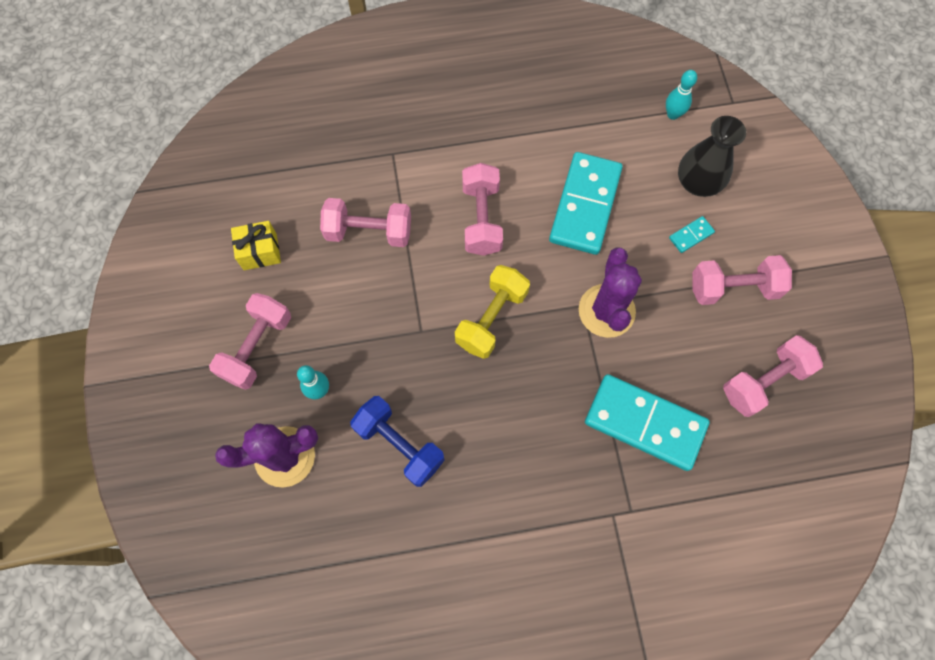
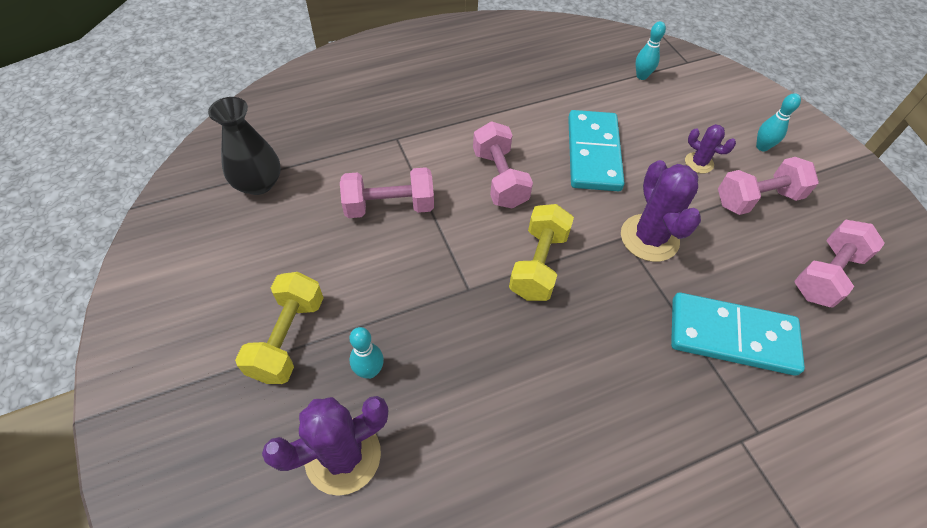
camera: 15 degrees left, 15 degrees down
(257, 347) = (288, 338): pink dumbbell -> yellow dumbbell
(260, 252) = (276, 242): yellow gift -> none
(399, 445) = (477, 413): blue dumbbell -> none
(691, 235) = (699, 163): turquoise domino -> purple cactus
(698, 182) = (685, 122): black vase -> black vase (258, 183)
(767, 227) = (762, 147): none -> turquoise bowling pin

